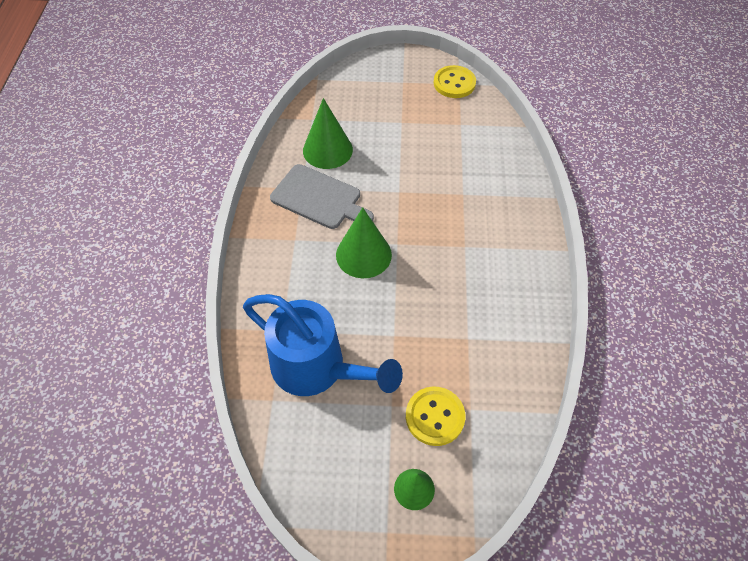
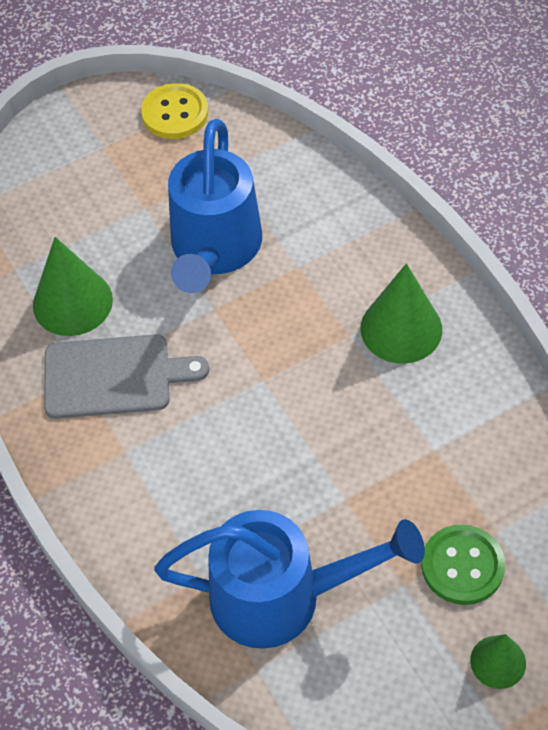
camera: 30 degrees left, 0 degrees up
(363, 254) = (231, 419): green cone -> green cone (401, 328)
(422, 162) = (214, 251): none -> blue watering can
(435, 417) = (462, 566): yellow button -> green button

